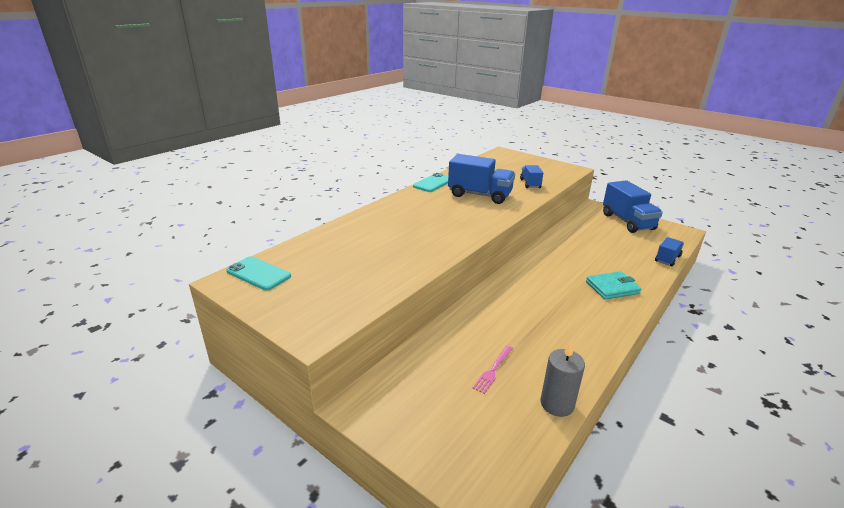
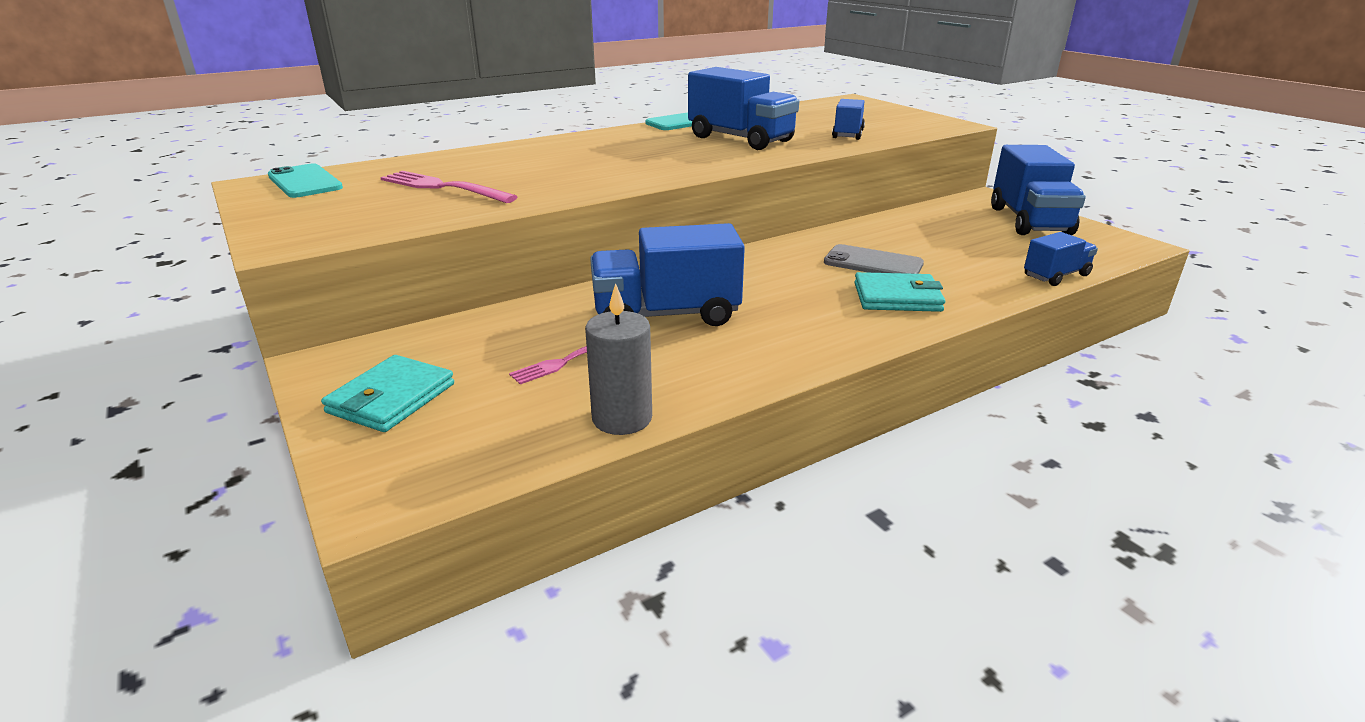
camera: 20 degrees right, 0 degrees up
(354, 264) = (442, 187): none -> pink fork
(424, 423) = (391, 398): none -> turquoise wallet
(514, 324) = (666, 315): none -> blue truck
(582, 265) = (873, 263): none -> grey phone

